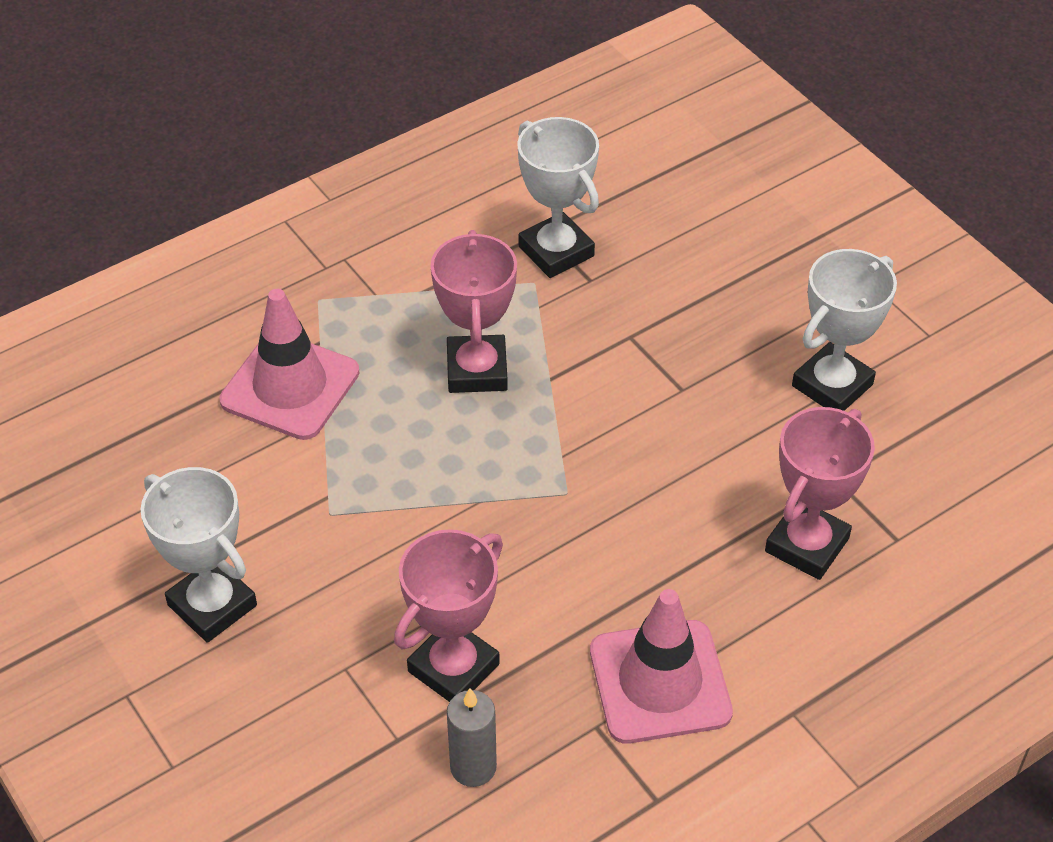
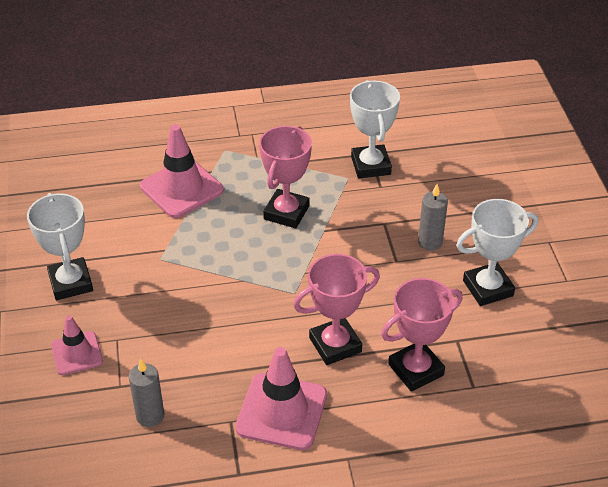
camera: 25 degrees right, 5 degrees down
(297, 715) = (77, 353): none -> pink traffic cone
(453, 668) = (173, 361): pink trophy -> pink trophy (335, 345)
(712, 343) = (430, 242): none -> grey candle

